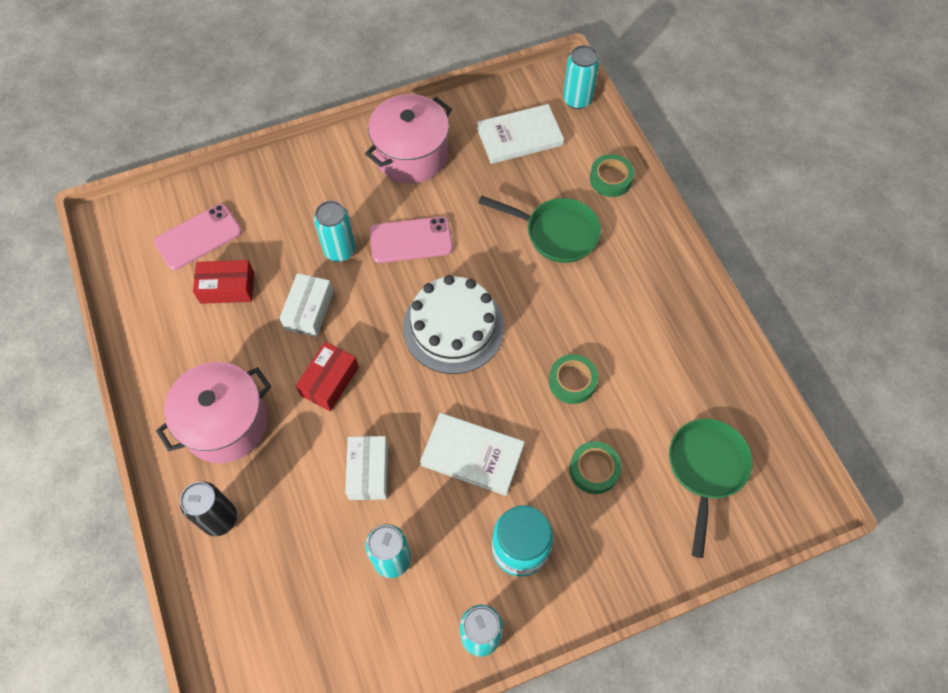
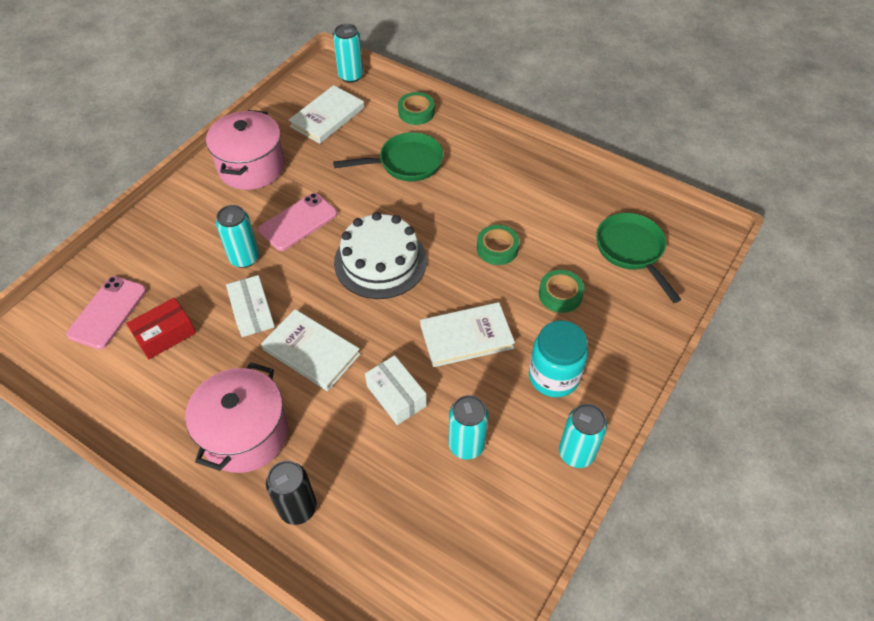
camera: 35 degrees left, 10 degrees down
(329, 381) = (311, 352): red box -> white book

